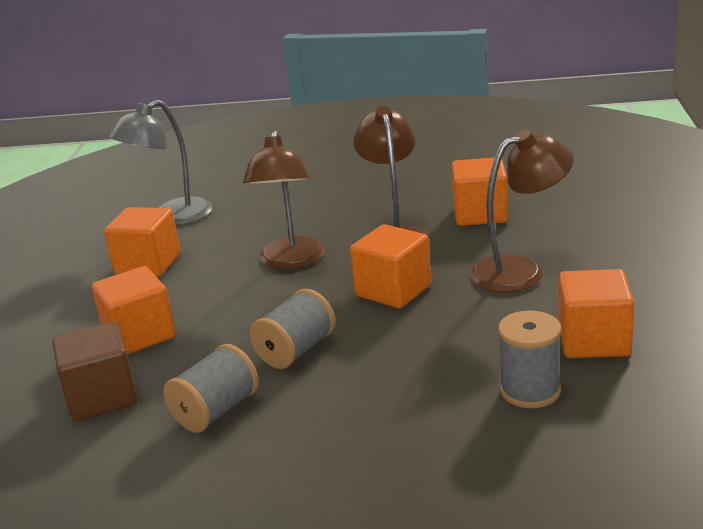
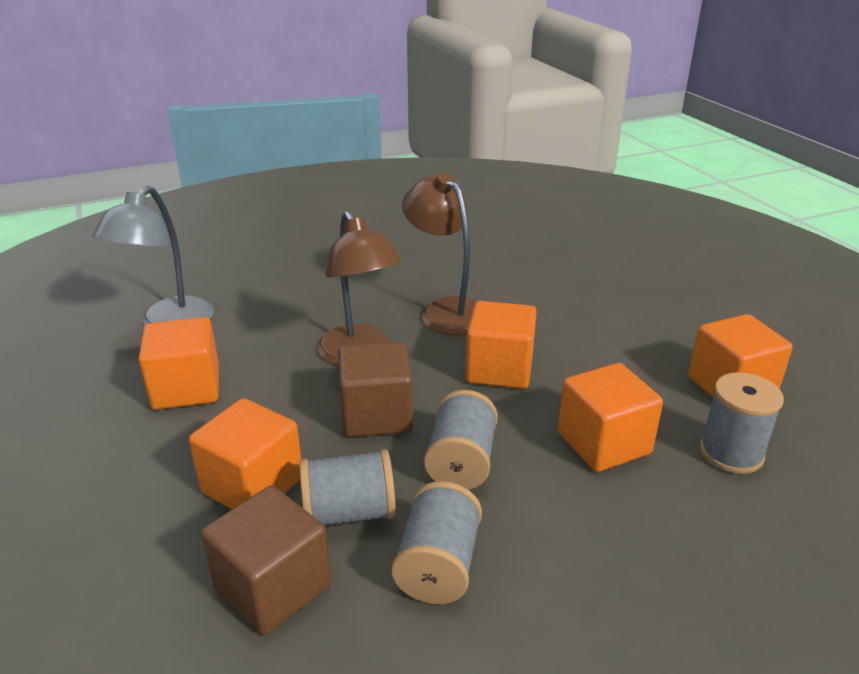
camera: 30 degrees left, 5 degrees up
(186, 366) = (349, 513): none -> grey spool
(264, 306) = (376, 415): none -> brown cube
(480, 214) = (506, 274): orange cube -> orange cube (603, 443)
(521, 271) = (599, 326): brown lamp -> none

